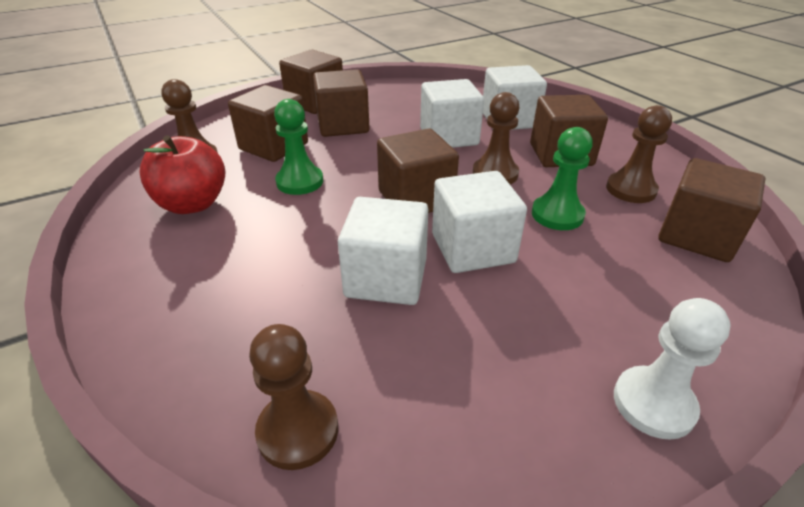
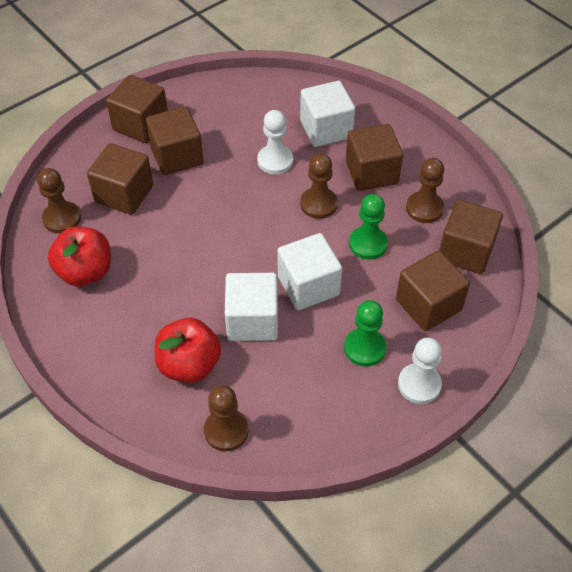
camera: 10 degrees left, 15 degrees up
(276, 321) = (189, 365): none -> red apple
(300, 182) = (162, 235): green pawn -> green pawn (364, 348)
(415, 199) = (259, 241): brown cube -> brown cube (428, 305)
(449, 137) = (275, 161): white cube -> white pawn

